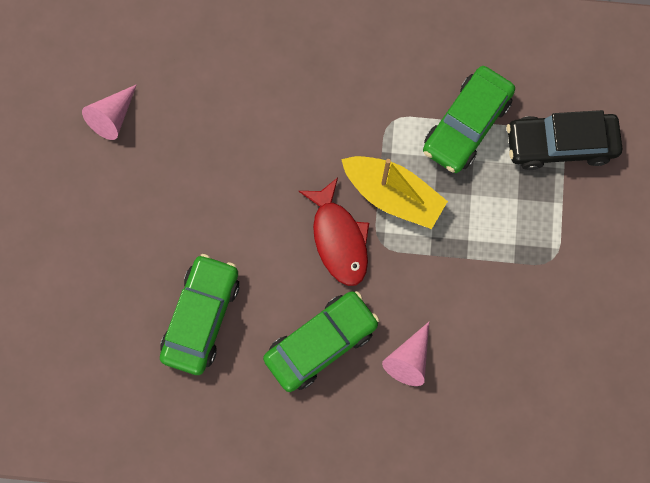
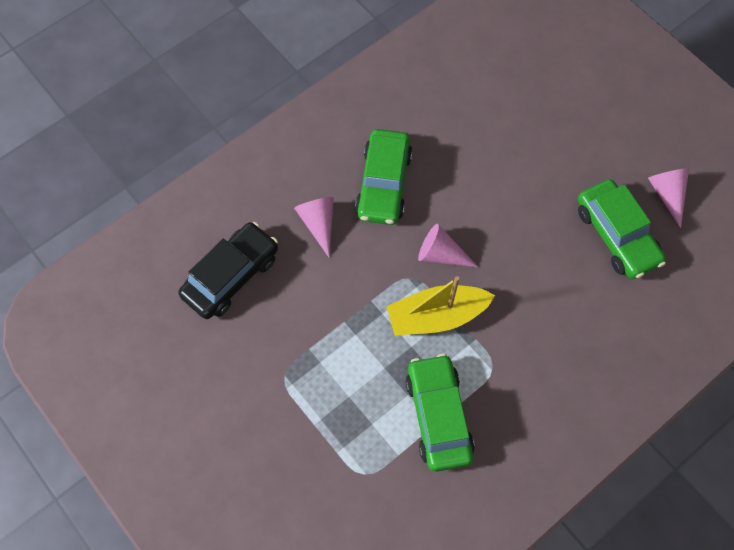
camera: 135 degrees right, 10 degrees down
(201, 317) = (471, 133): green car -> green car (616, 235)
(339, 239) = (441, 254): red fish -> pink cone
(560, 144) = (356, 468): black car -> black car (231, 276)

